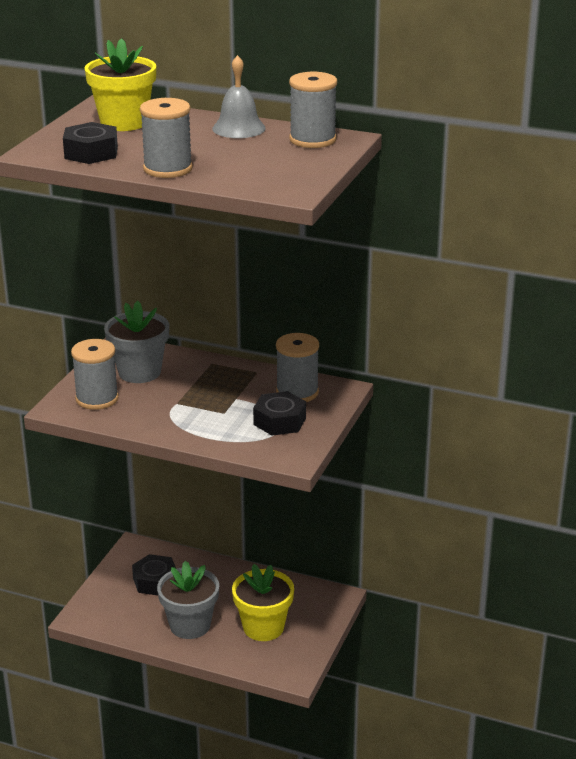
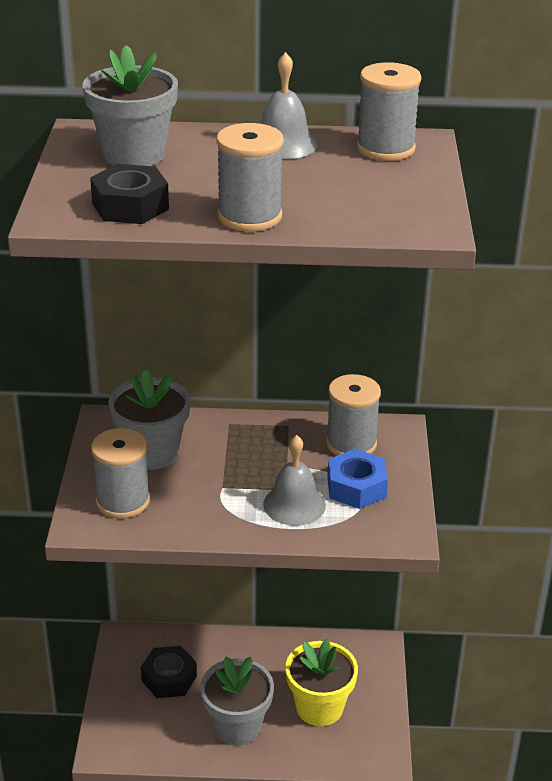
camera: 20 degrees left, 5 degrees up
(124, 122) = (134, 155): yellow flower pot -> grey flower pot
(223, 423) = (294, 504): none -> grey bell
(279, 421) = (356, 487): black nut -> blue nut

